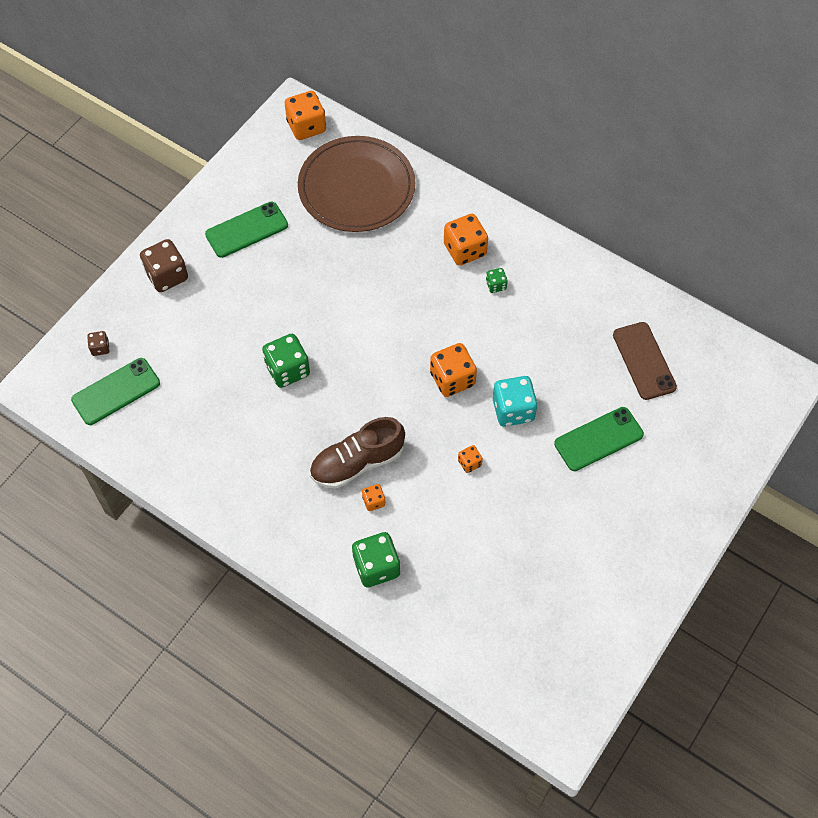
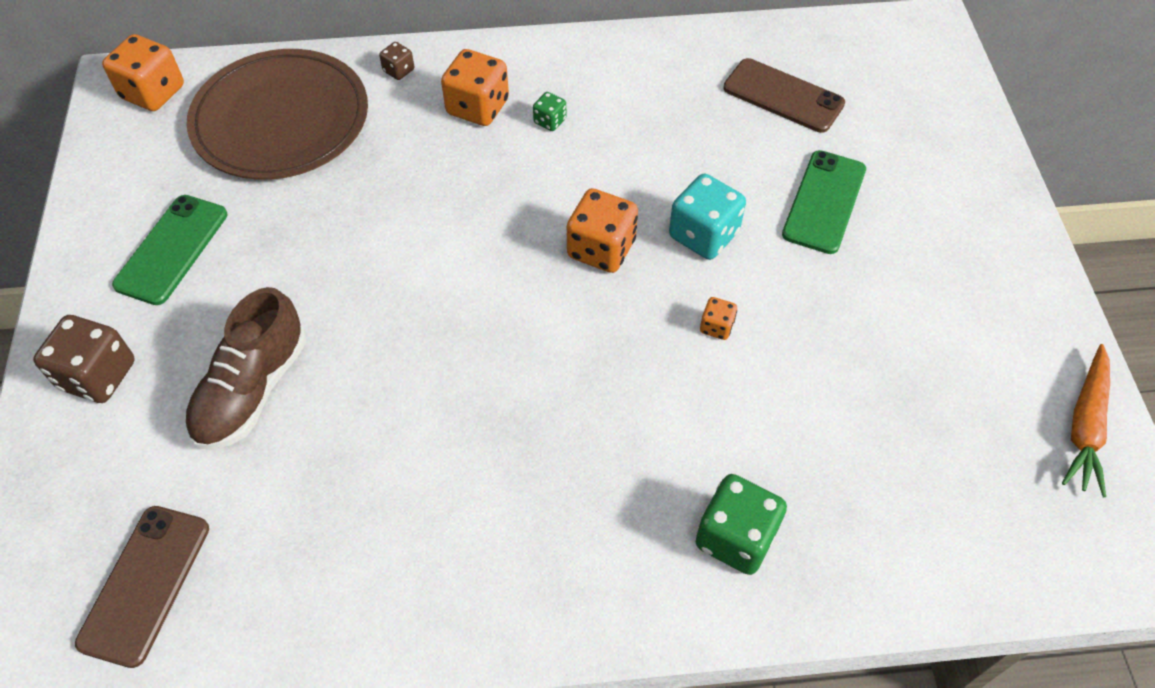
camera: 40 degrees left, 5 degrees down
(100, 348) = (68, 540): brown dice -> brown dice (398, 70)
(116, 392) = (145, 584): green phone -> brown phone
(287, 370) = (382, 378): green dice -> none
(357, 463) = (583, 426): brown shoe -> brown shoe (252, 390)
(373, 501) = (650, 457): orange dice -> none
(604, 653) = (1084, 426): none -> orange carrot

